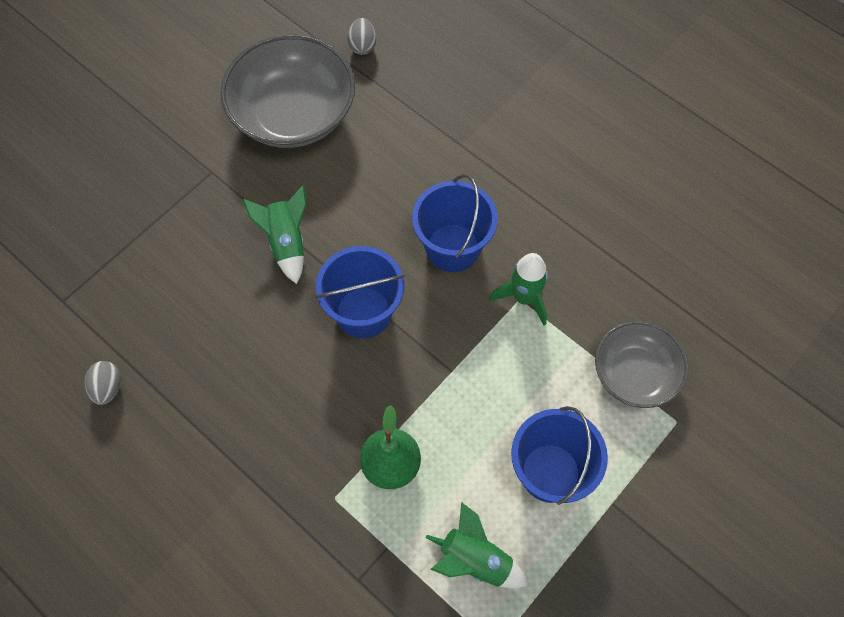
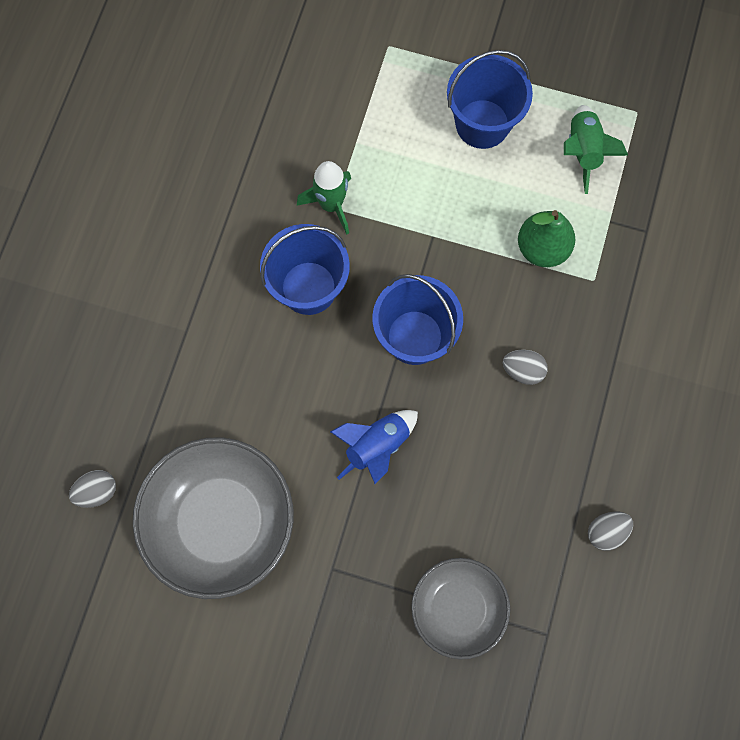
camera: 115 degrees left, 10 degrees up
(284, 388) = (522, 370): none -> grey egg
(286, 243) = (377, 446): green rocket -> blue rocket
(635, 373) = (360, 90): grey bowl -> grey bowl (458, 608)

